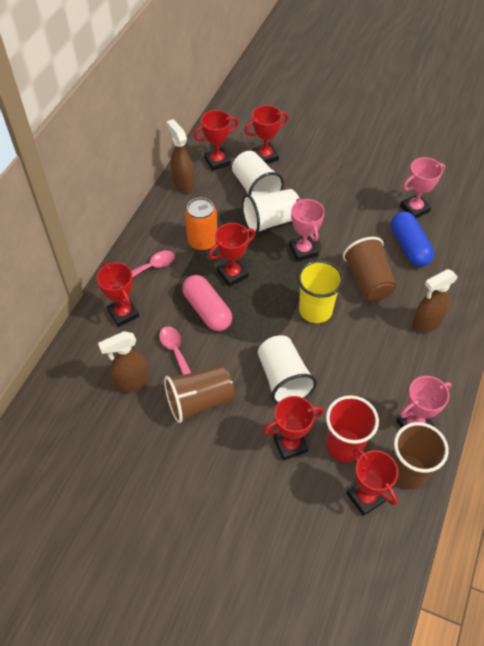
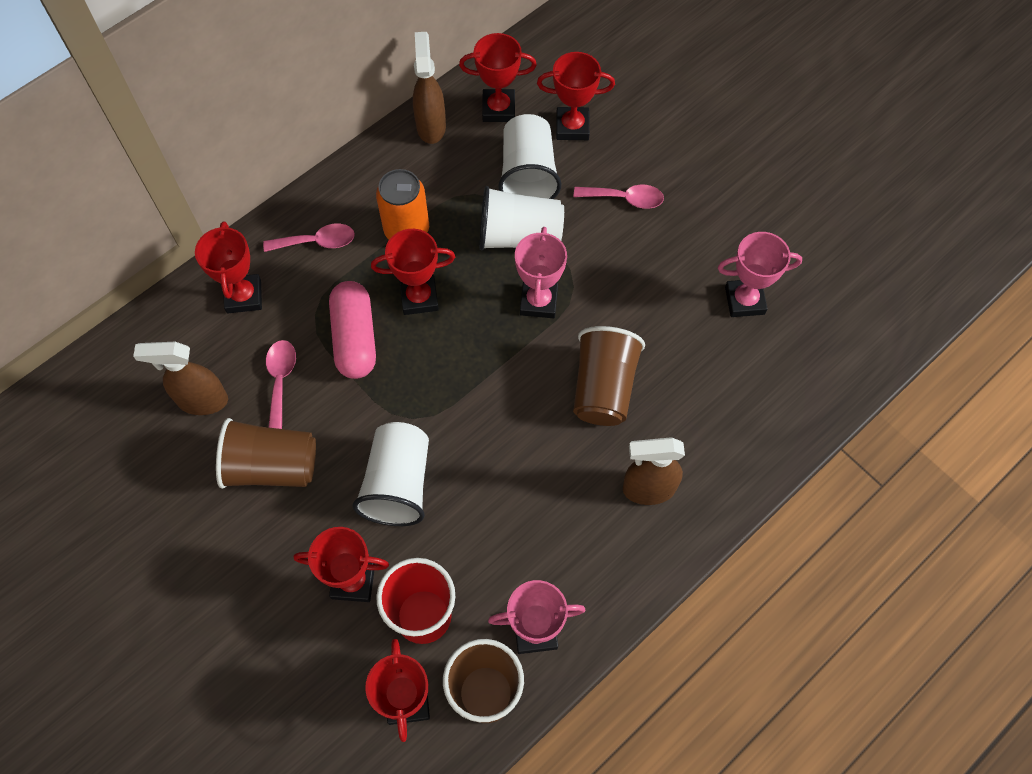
camera: 25 degrees right, 10 degrees up
(315, 310) = (501, 401): yellow cup -> none
(317, 182) = (625, 199): none -> pink spoon
(409, 246) = (698, 359): blue capsule -> none

